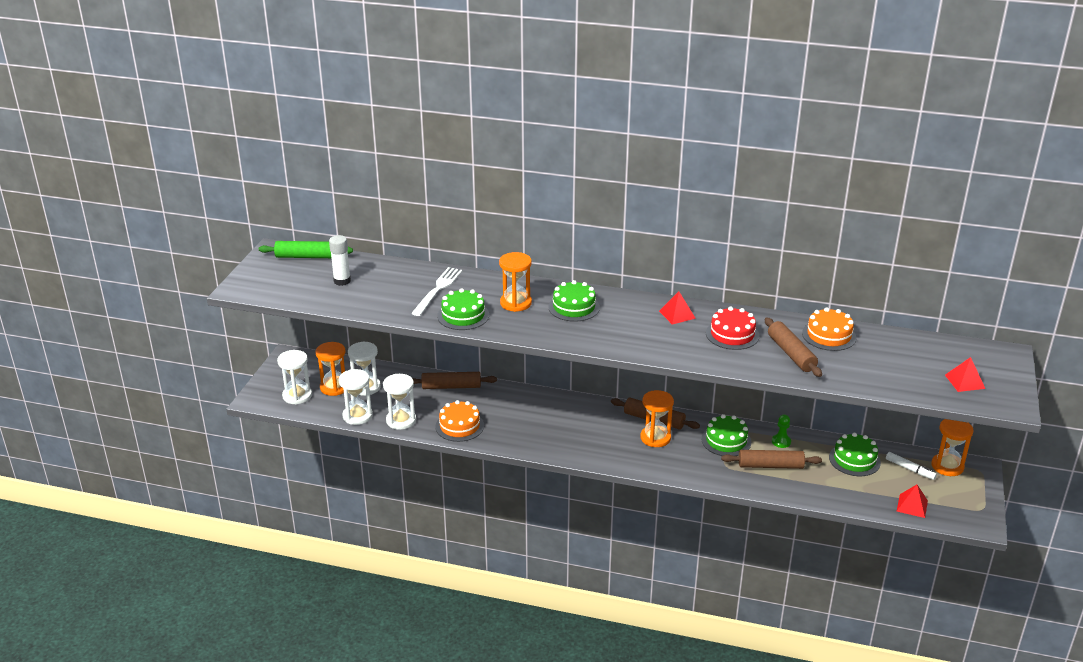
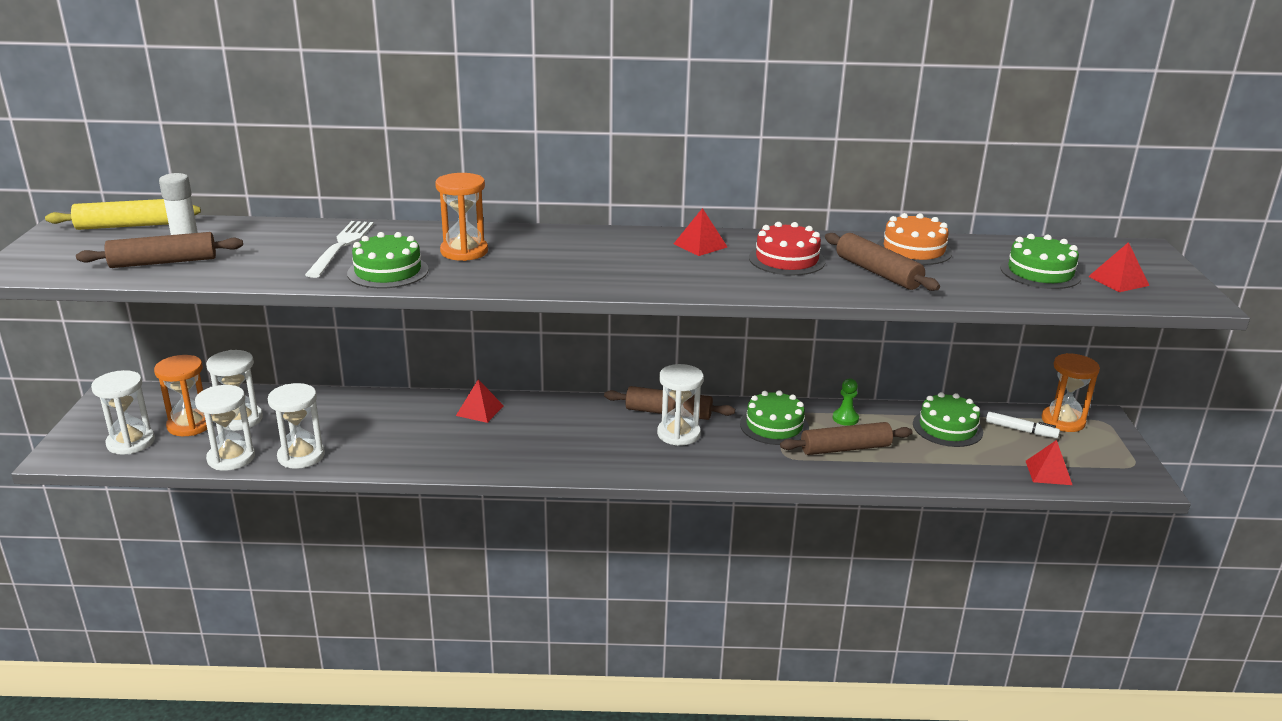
camera: 15 degrees left, 5 degrees down
(306, 256) = (126, 226): green rolling pin -> yellow rolling pin
(451, 386) = (370, 405): brown rolling pin -> brown rolling pin (163, 262)
(459, 426) = (393, 453): orange cake -> none
(523, 401) = (480, 410): none -> red pyramid
(574, 307) = (551, 249): green cake -> green cake (1040, 272)
(655, 438) = (678, 434): orange hourglass -> white hourglass

